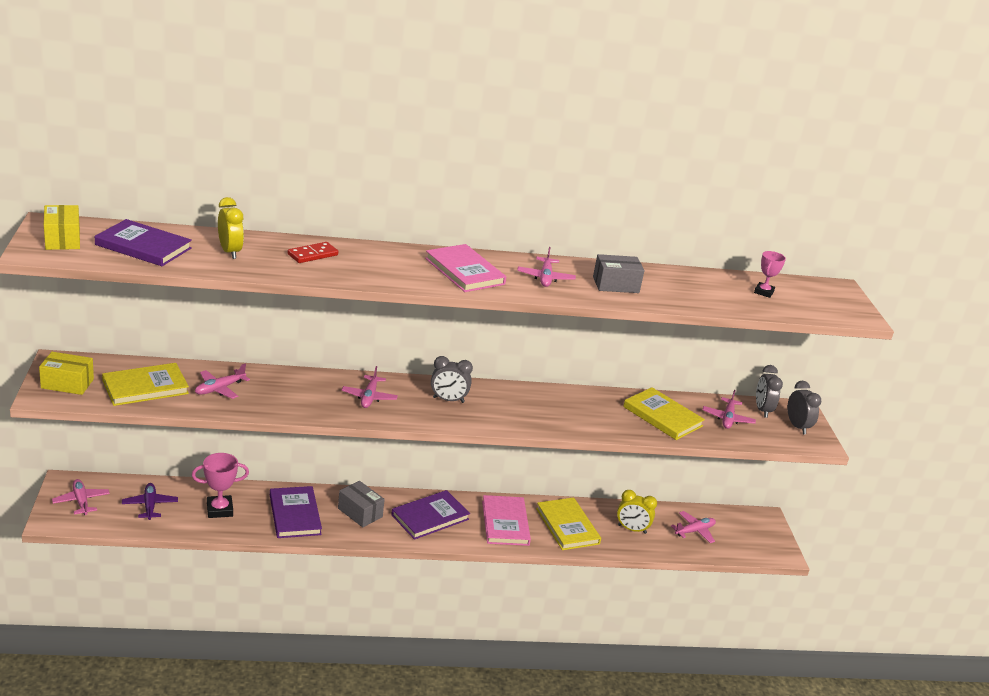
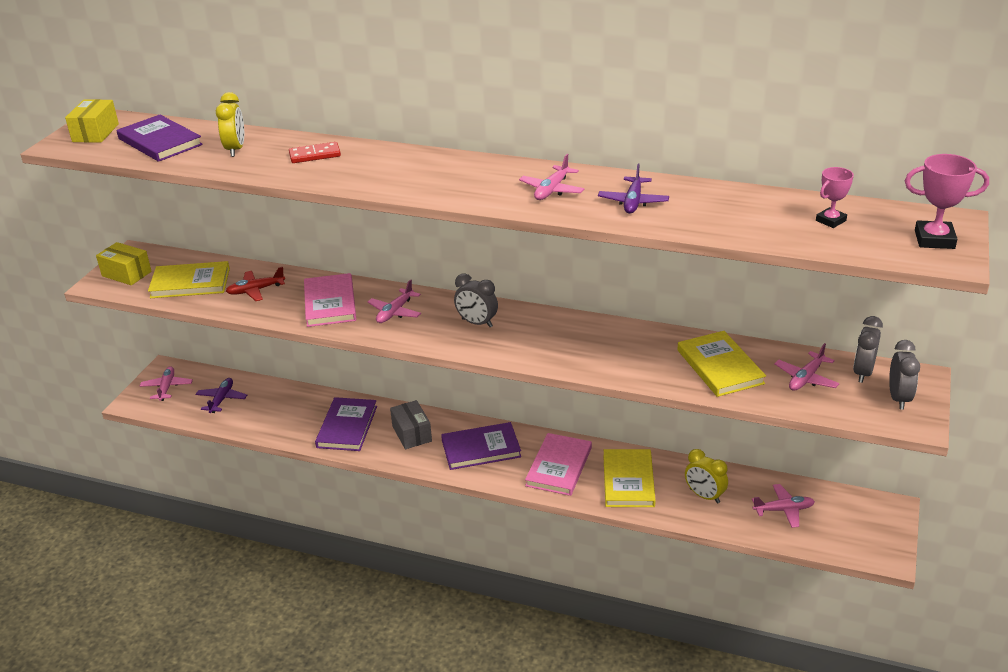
camera: 30 degrees right, 5 degrees up
(219, 389) = (255, 290): pink plane -> red plane
(219, 510) = (280, 412): pink trophy -> pink trophy (934, 239)
(464, 271) = (463, 179): pink book -> pink book (330, 303)
(615, 285) = (633, 202): grey box -> purple plane

